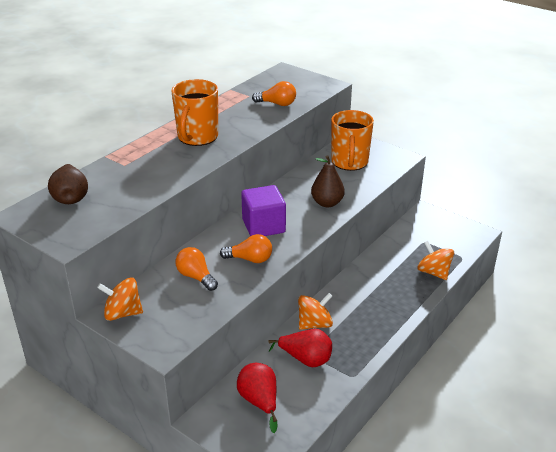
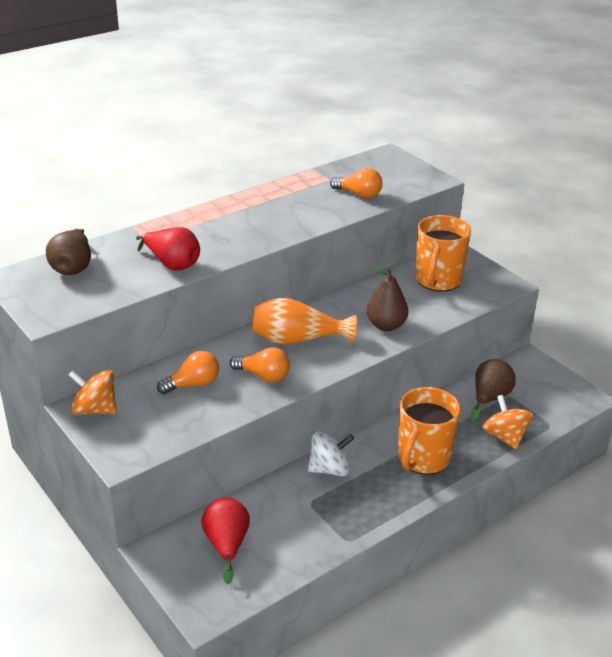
camera: 15 degrees right, 0 degrees up
(196, 277) = (193, 384): orange light bulb -> orange light bulb turned 90 degrees clockwise
(197, 137) = (245, 220): orange mug -> orange mug (423, 458)
(263, 226) = (297, 340): purple cube -> orange vase
(306, 359) = (301, 508): red pear -> red pear (172, 264)
(314, 324) = (329, 469): orange spinning top -> white spinning top
(410, 246) = (489, 398): none -> brown pear

